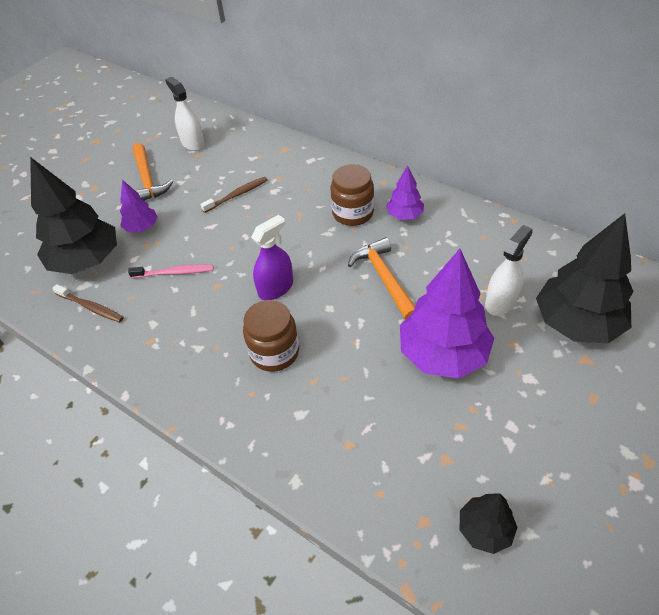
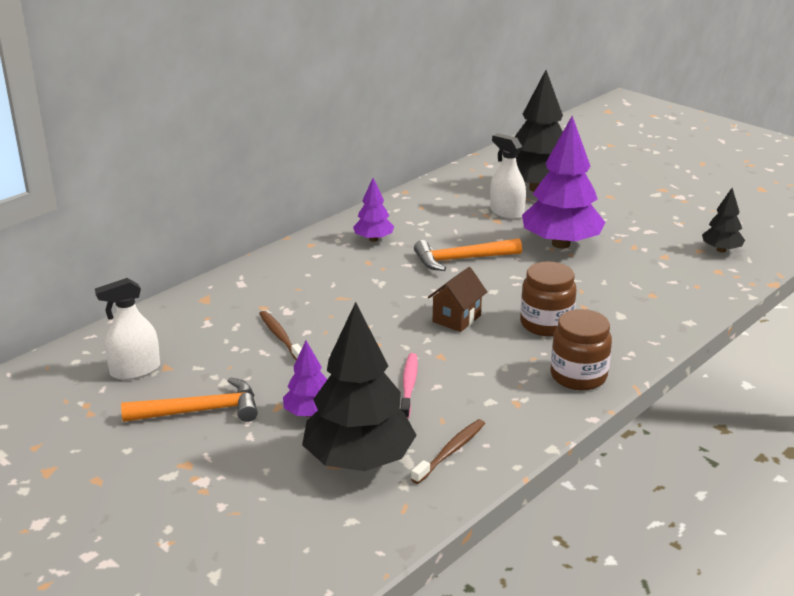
camera: 85 degrees left, 20 degrees down
(276, 288) = (456, 319): purple spray bottle -> brown house
(353, 213) = (356, 266): brown jar -> brown jar (578, 376)

